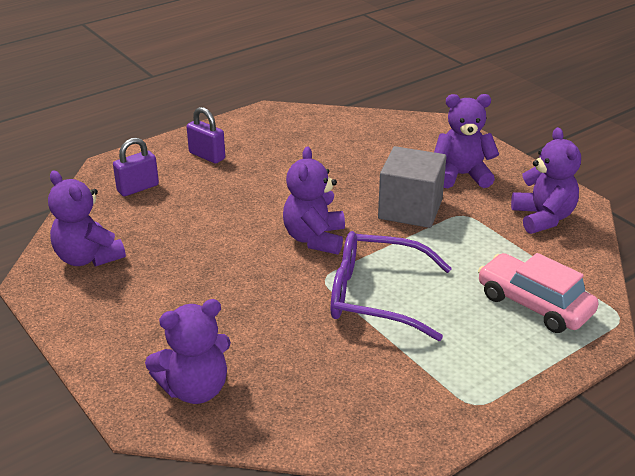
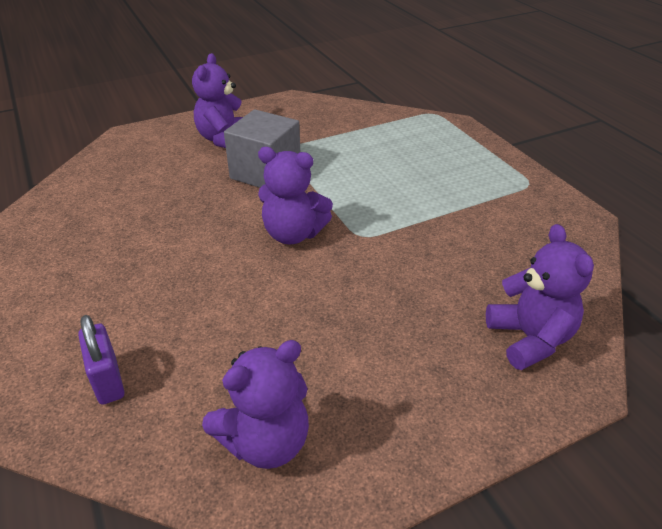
camera: 80 degrees left, 5 degrees up
(207, 156) = (68, 303): purple padlock -> none
(376, 296) = (395, 209): purple glasses -> none
(534, 304) = (416, 140): pink car -> none
(543, 218) = (306, 116): purple teddy bear -> none

